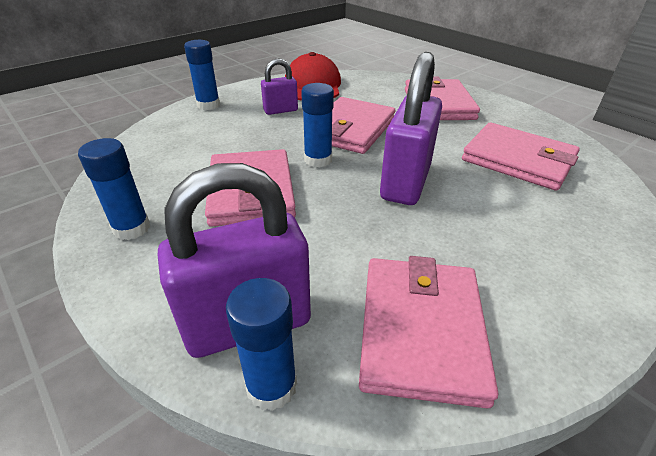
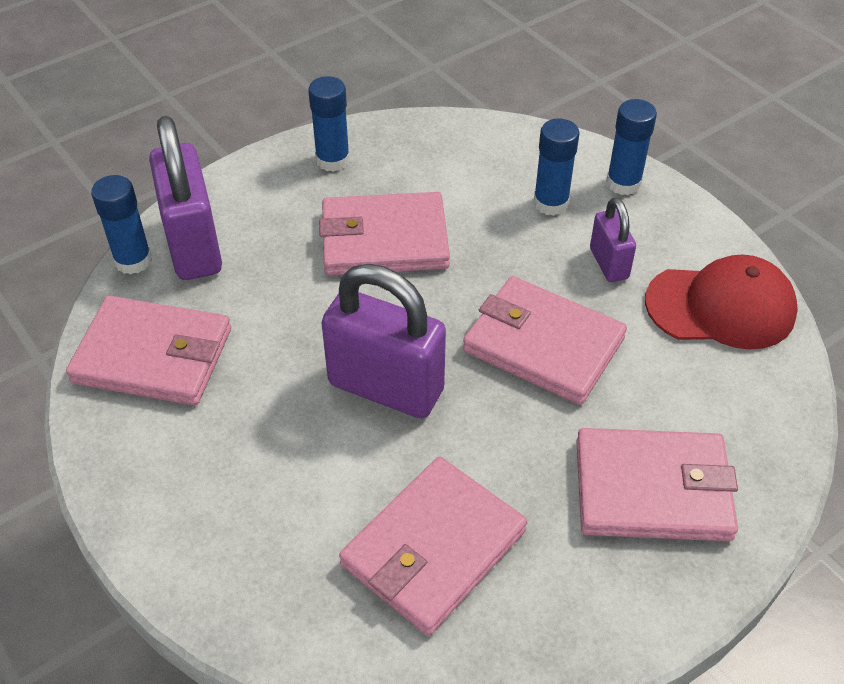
camera: 95 degrees right, 10 degrees up
(318, 160) = (452, 301): blue glue stick -> blue glue stick (551, 203)

